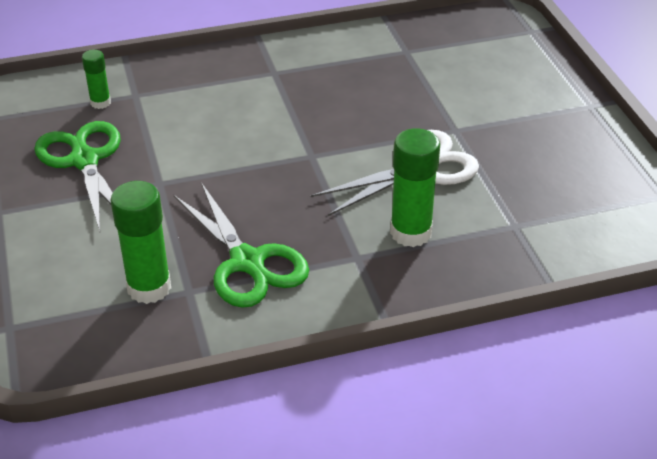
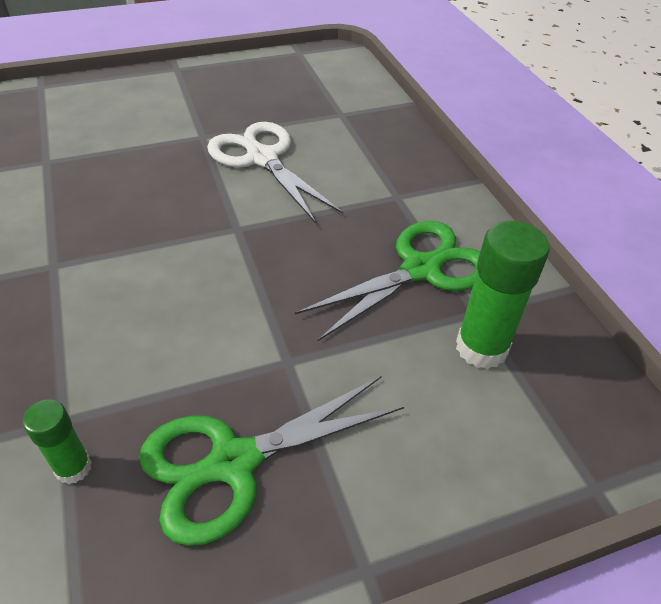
camera: 95 degrees left, 5 degrees up
(410, 233) = (358, 165): green glue stick -> none

